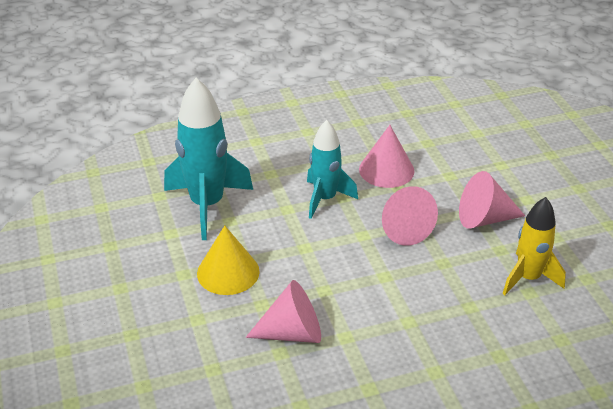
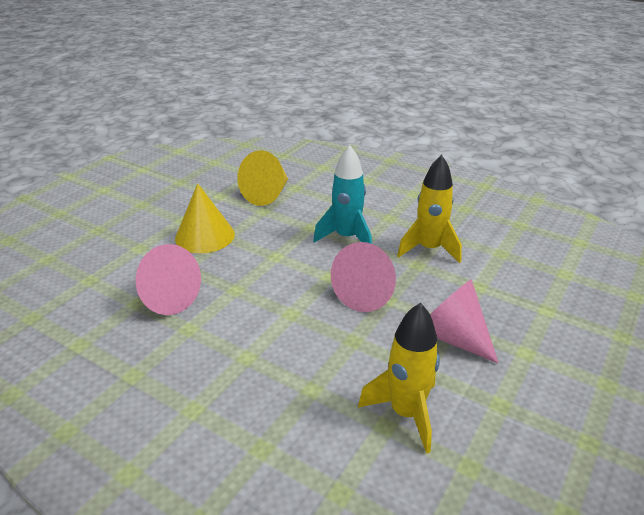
camera: 50 degrees right, 5 degrees down
(207, 205) = (267, 194): turquoise rocket -> yellow cone
(386, 170) = (429, 249): pink cone -> yellow rocket

